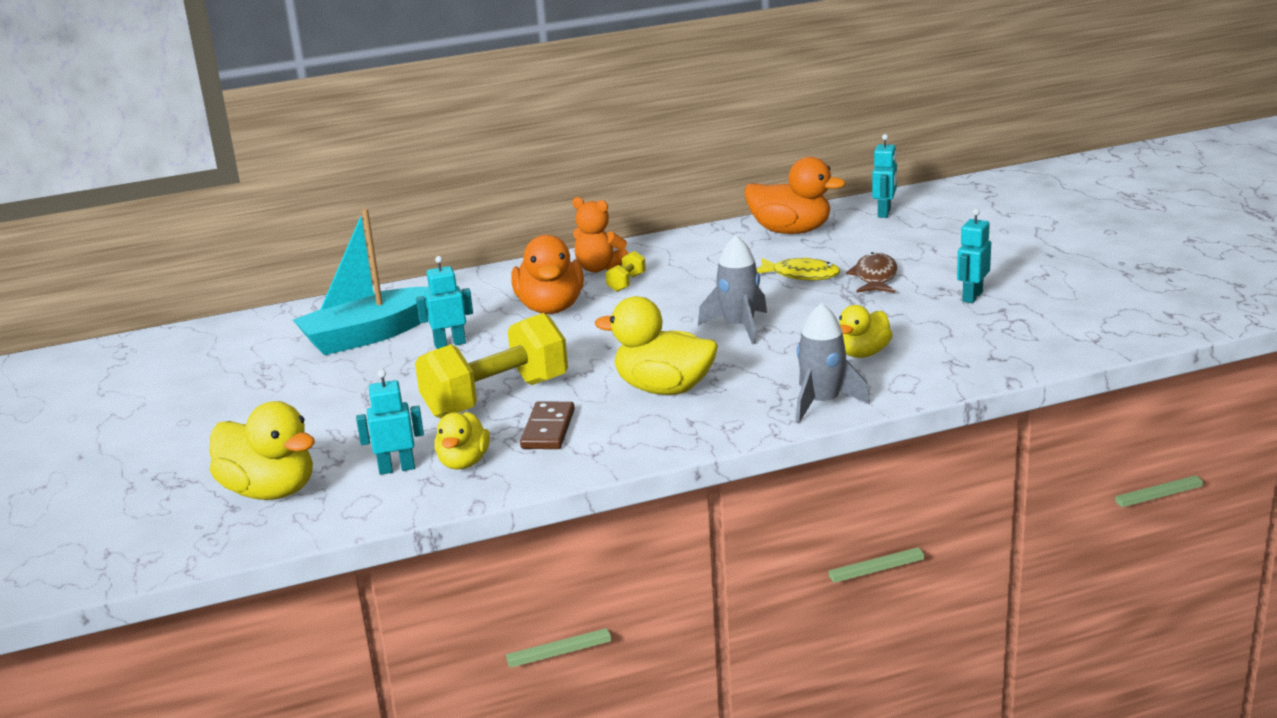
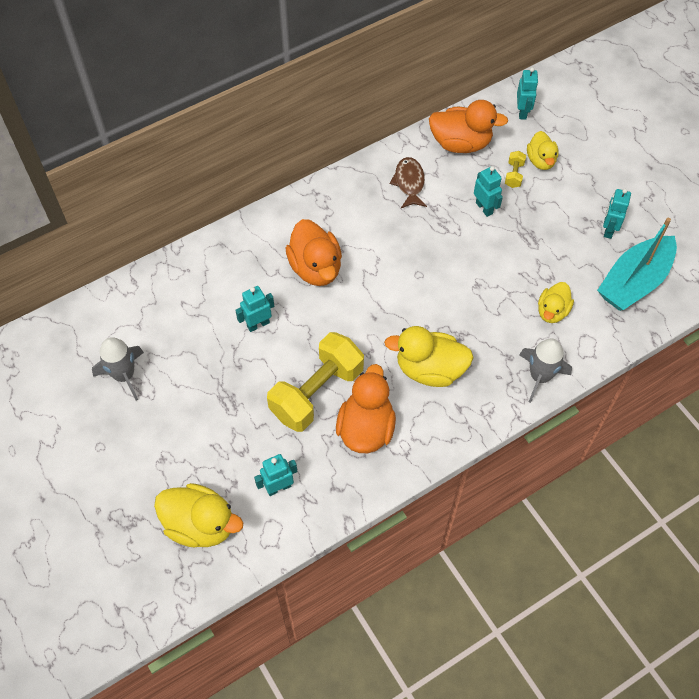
camera: 15 degrees left, 35 degrees up
(368, 335) = (192, 318): turquoise boat -> turquoise boat (634, 282)
(463, 462) = (322, 475): yellow duck -> yellow duck (541, 161)
(548, 429) = (366, 428): brown domino -> orange duck
(599, 268) = (333, 208): orange teddy bear -> none
(626, 283) = (360, 228): yellow dumbbell -> yellow dumbbell (514, 175)
(739, 326) = (459, 283): grey rocket -> grey rocket (124, 375)
(801, 275) = (484, 208): yellow fish -> turquoise robot
(875, 277) = (537, 207): brown fish -> brown fish (409, 183)

